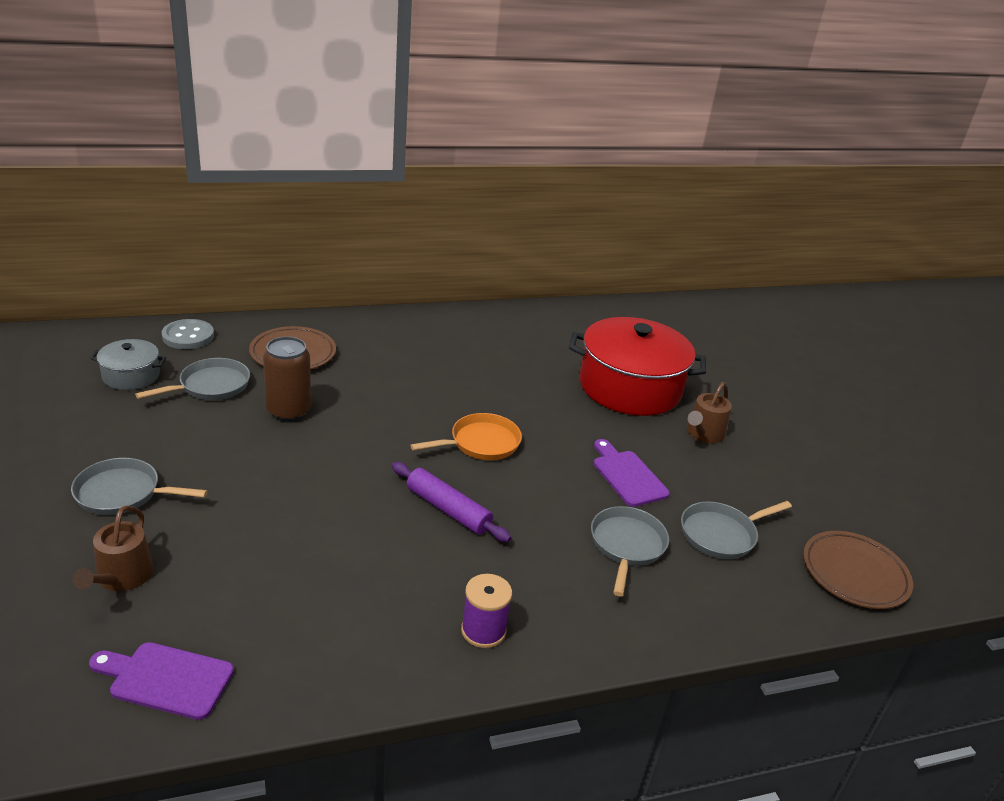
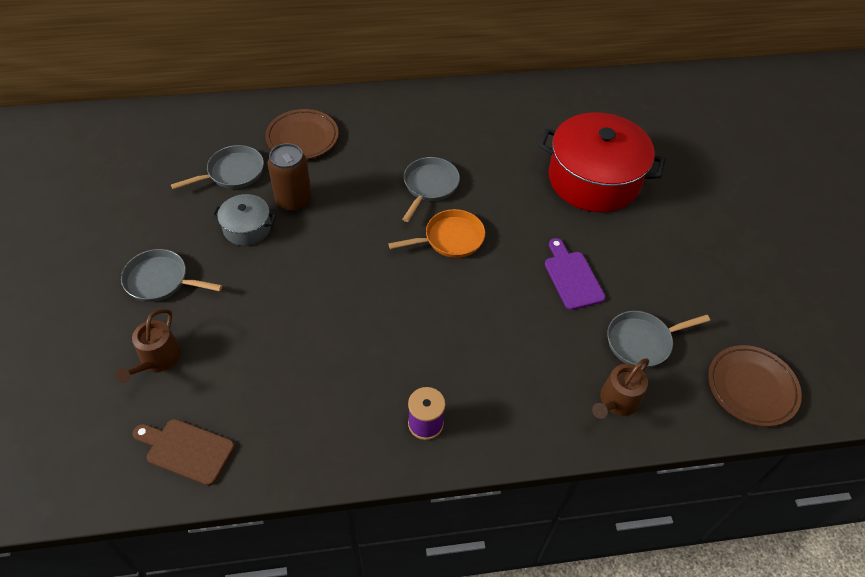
camera: 10 degrees right, 20 degrees up
(131, 376) = (170, 161): grey pot -> grey pot (247, 228)
(166, 679) = (186, 450): purple cutting board -> brown cutting board
(188, 336) = (217, 118): grey button -> none
(448, 509) = (413, 306): purple rolling pin -> none
(626, 546) = (557, 349): grey pan -> grey pan (429, 186)
(703, 434) = (651, 233): brown watering can -> brown watering can (617, 401)

